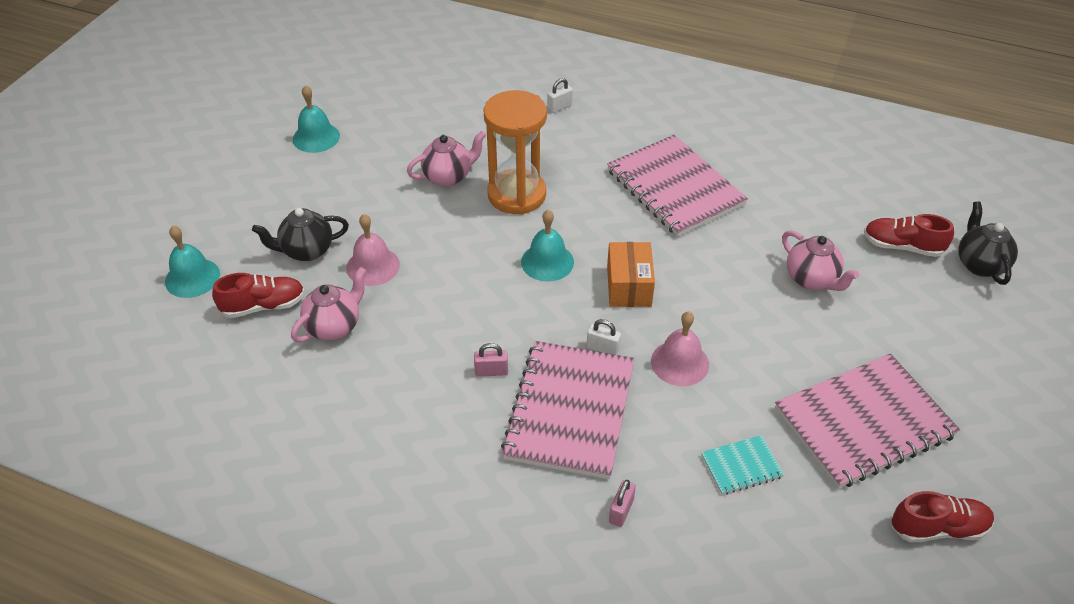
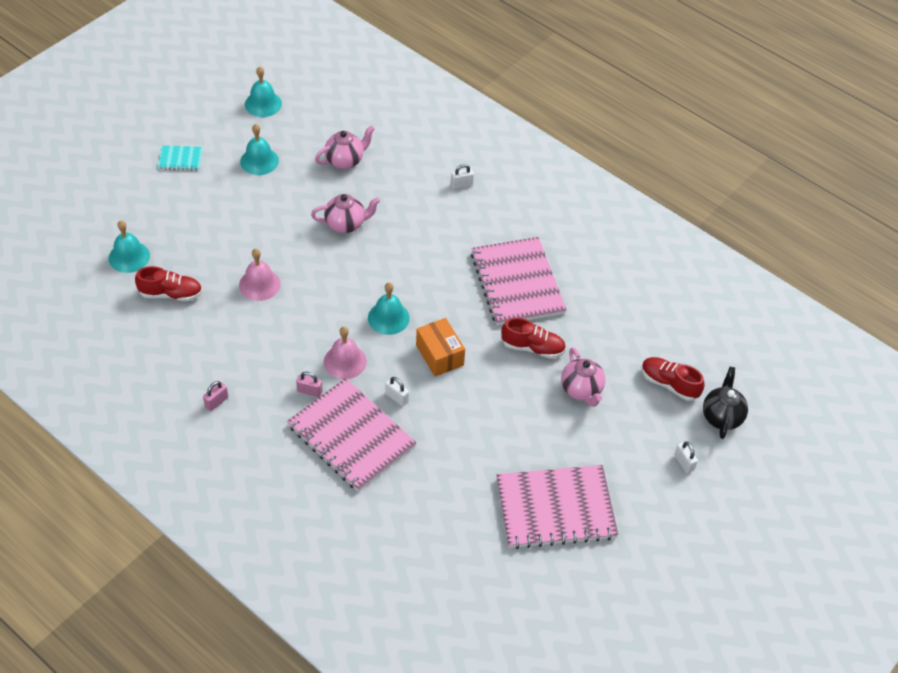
camera: 15 degrees right, 5 degrees up
(296, 81) = (263, 104): none -> turquoise bell
(306, 251) = (216, 258): black teapot -> none
(334, 326) = (214, 324): pink teapot -> pink teapot (345, 160)
(516, 195) = (391, 255): orange hourglass -> none
(570, 411) = (351, 436): pink notebook -> pink notebook turned 75 degrees counterclockwise
(621, 511) = (353, 516): pink padlock -> pink padlock (216, 402)
(628, 286) = (439, 355): orange box -> orange box turned 45 degrees counterclockwise
(680, 363) = (447, 425): pink bell -> pink bell (345, 361)
(741, 466) = (450, 512): turquoise notebook -> turquoise notebook (180, 159)
(938, 528) = (563, 595): red shoe -> red shoe (532, 347)
(973, 325) = (684, 462): none -> white padlock

